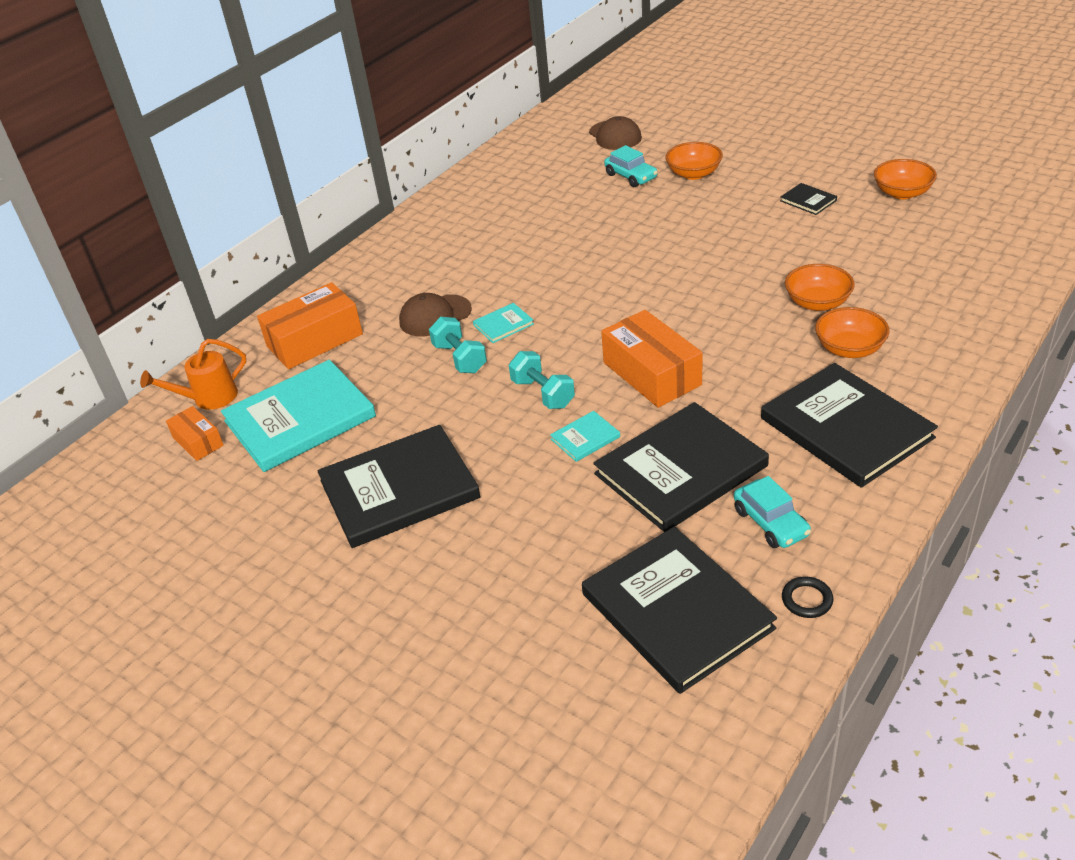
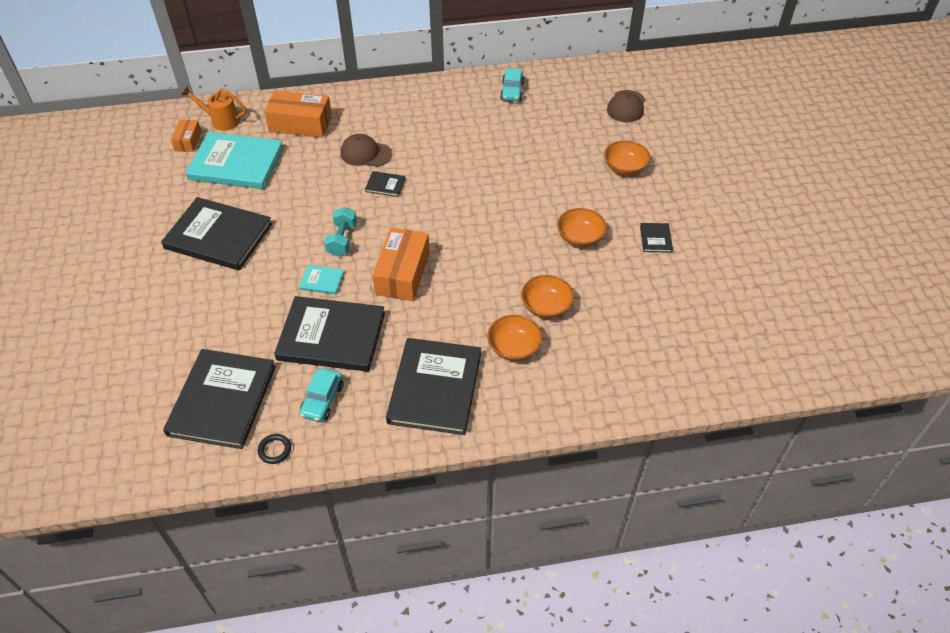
camera: 40 degrees right, 10 degrees up
(460, 358) = (339, 188): turquoise dumbbell -> none
(503, 324) = (385, 185): turquoise book -> black book
(631, 176) = (589, 142): turquoise car -> turquoise car (512, 91)
(902, 193) = (719, 280): orange bowl -> orange bowl (580, 237)

